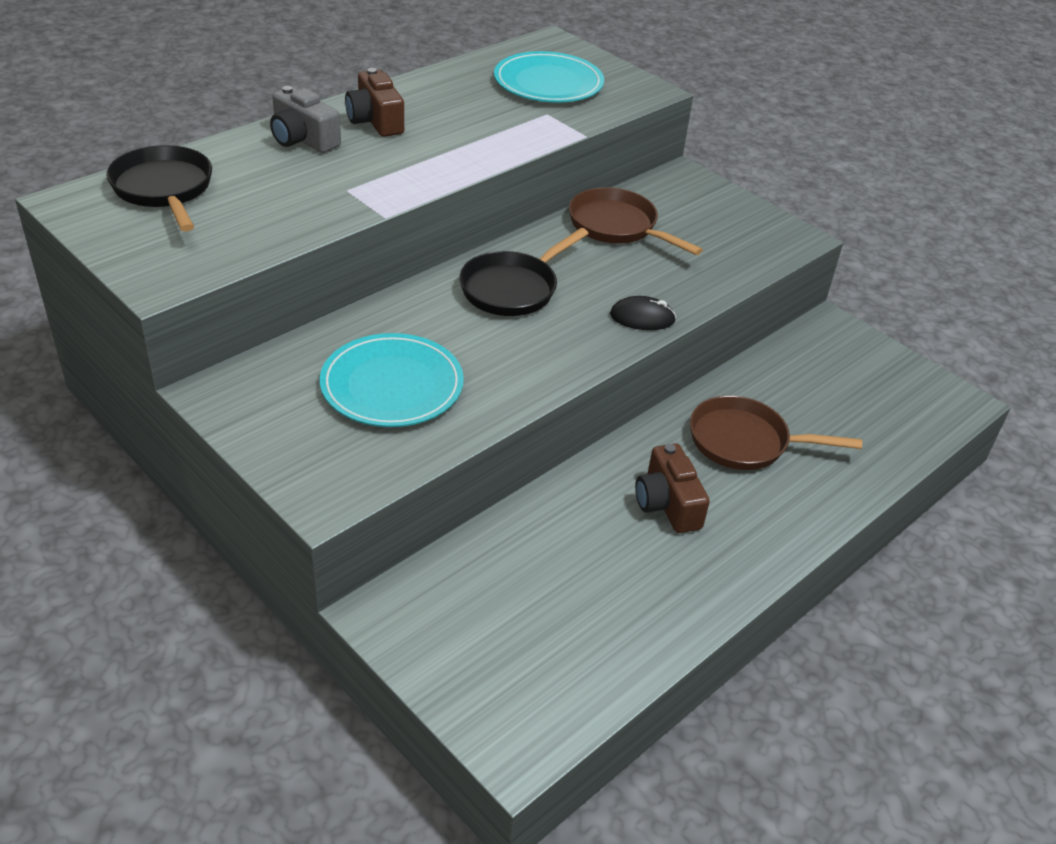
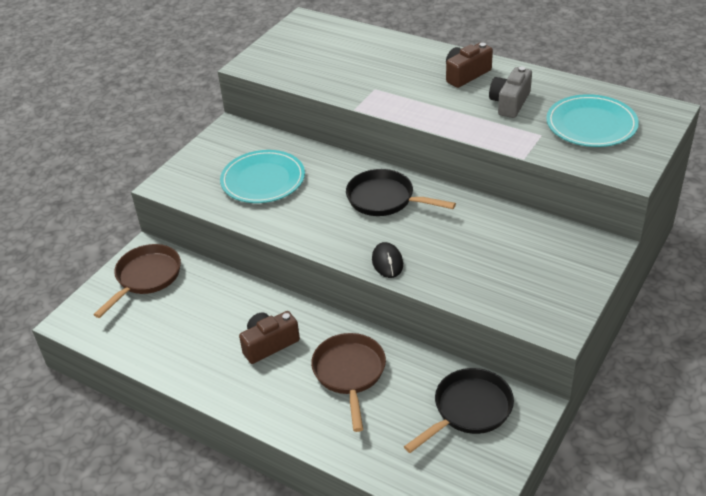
camera: 80 degrees right, 0 degrees up
(164, 189) = (333, 38): black pan -> black pan (469, 410)
(303, 139) = (420, 59): grey camera -> grey camera (510, 103)
(617, 226) = (496, 228): brown pan -> brown pan (146, 277)

